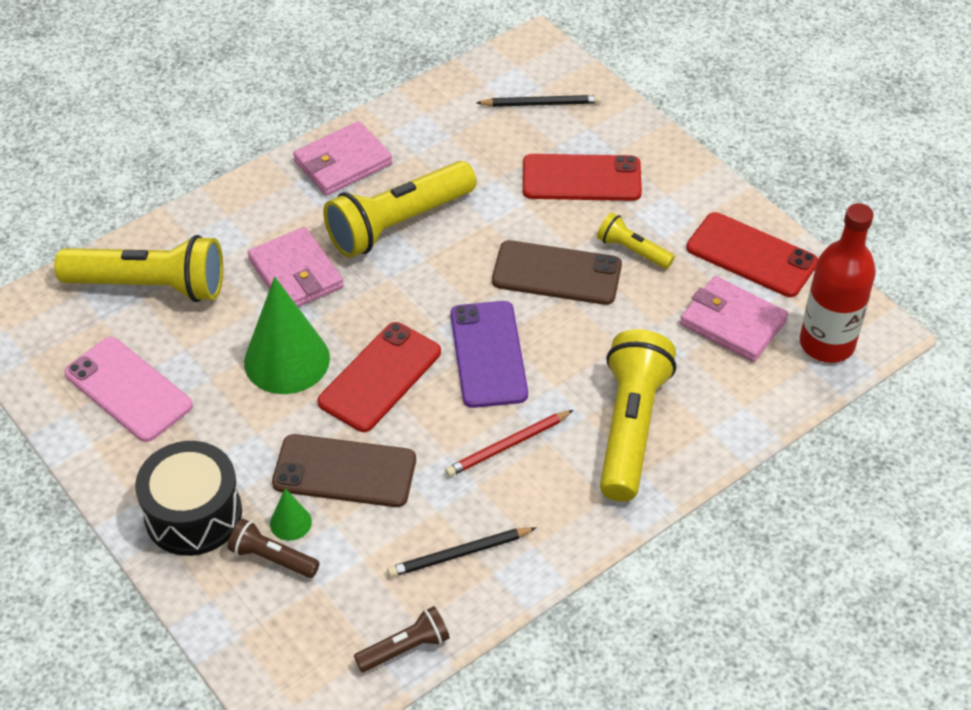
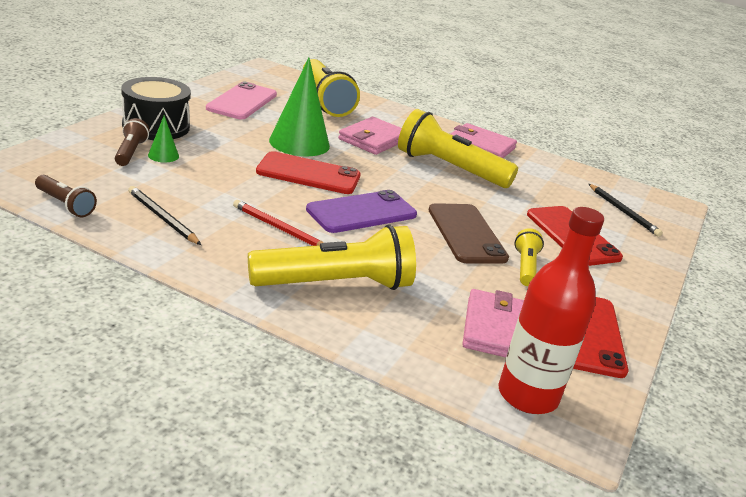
camera: 60 degrees right, 20 degrees down
(344, 471) = (217, 169): brown phone -> none

